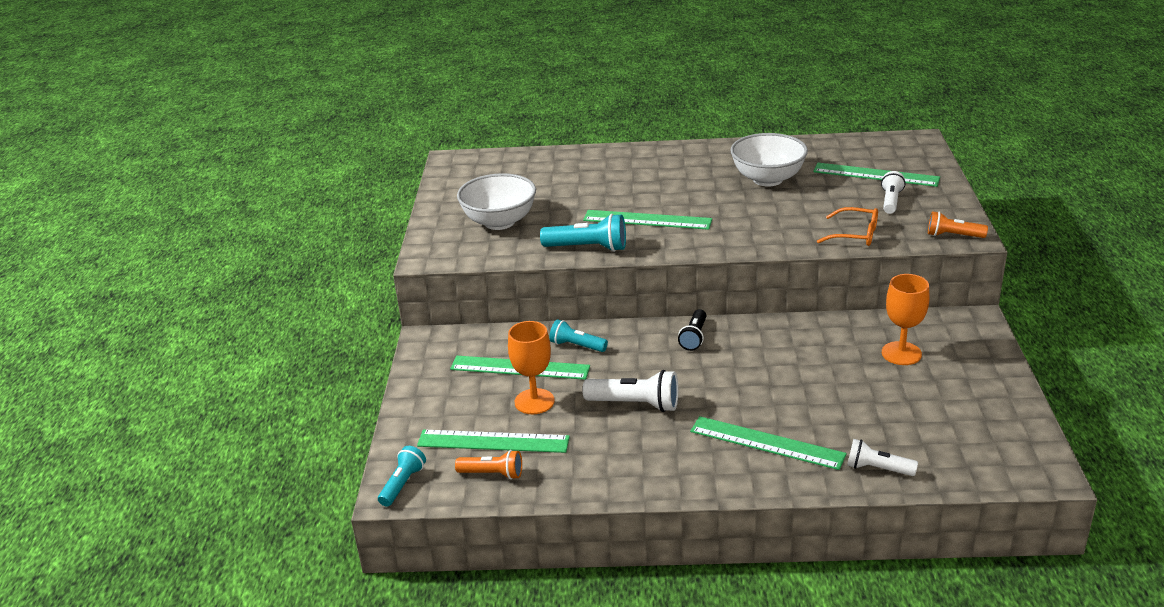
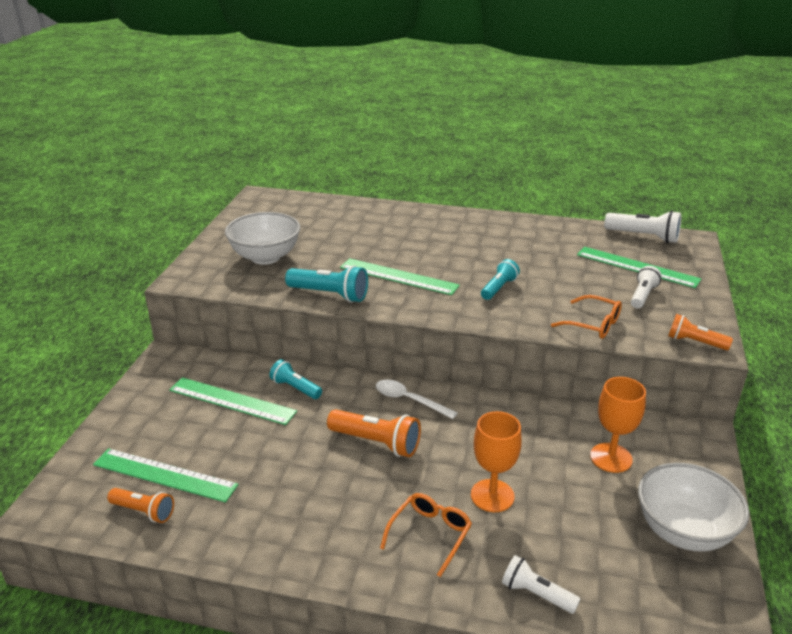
camera: 10 degrees right, 0 degrees up
(403, 484) = (55, 504): turquoise flashlight -> turquoise flashlight (499, 288)
(534, 401) = (226, 439): orange goblet -> orange goblet (492, 496)
(635, 404) = (319, 462): white flashlight -> white flashlight (644, 237)
(681, 379) = (376, 443): none -> orange flashlight
(694, 337) = (409, 400): black flashlight -> white spoon
(766, 443) = (430, 535): green ruler -> orange glasses
(767, 179) = (530, 255): white bowl -> white bowl (683, 531)

